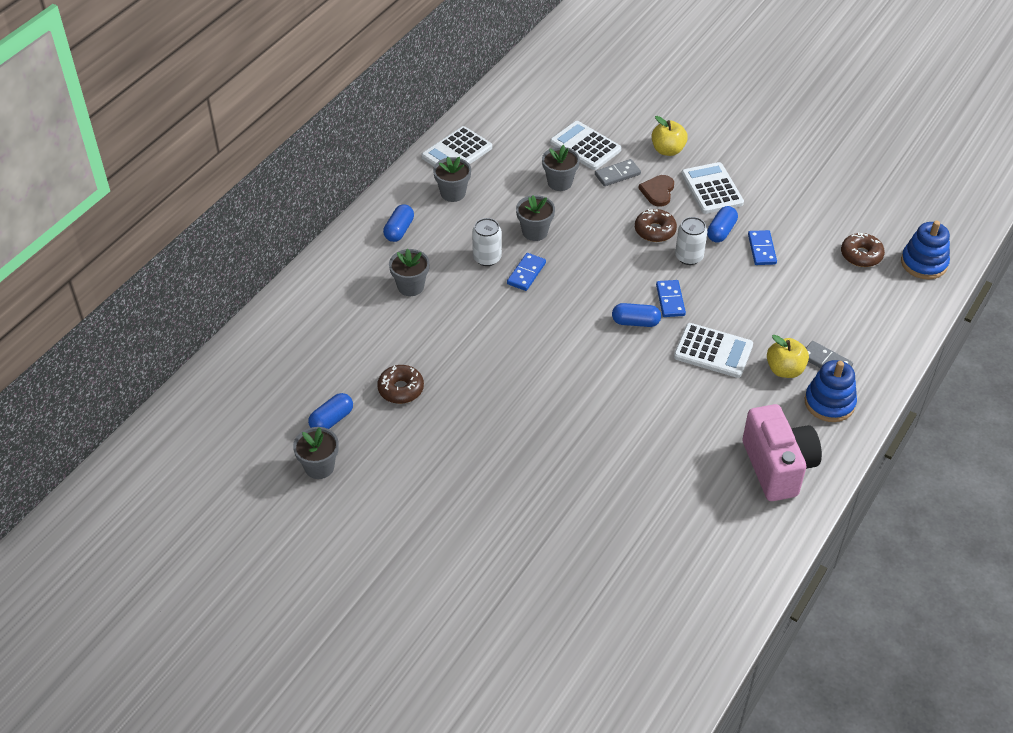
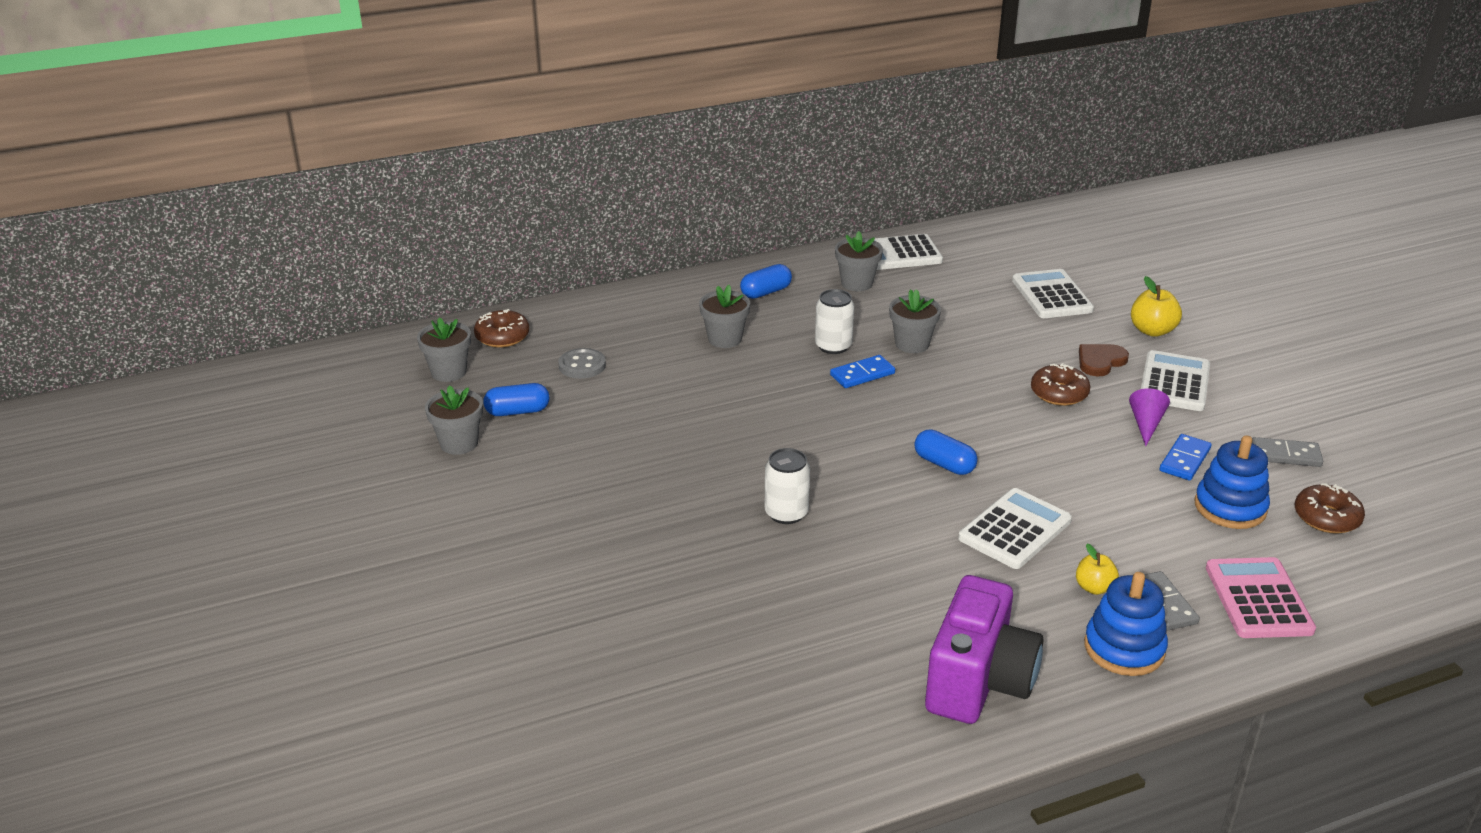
camera: 35 degrees right, 15 degrees down
(336, 358) = (582, 365): none -> grey button
(401, 389) = (615, 416): brown donut -> brown donut (502, 337)
(559, 182) = (987, 314): grey flower pot -> grey flower pot (449, 372)
(617, 174) = (1065, 330): grey domino -> grey domino (1285, 455)
(670, 300) = (1010, 461): blue domino -> none
(689, 257) = (1078, 431): white can -> white can (786, 513)
(713, 351) = (1014, 530): white calculator -> white calculator turned 105 degrees counterclockwise
(721, 231) = (1146, 424): blue capsule -> purple cone
(777, 467) = (979, 682): pink camera -> purple camera
(785, 370) = (1094, 588): yellow apple -> yellow apple, size x0.66
(868, 332) = (1258, 599): none -> pink calculator
(924, 263) = (1419, 561): blue stacking toy -> blue stacking toy (1230, 507)

